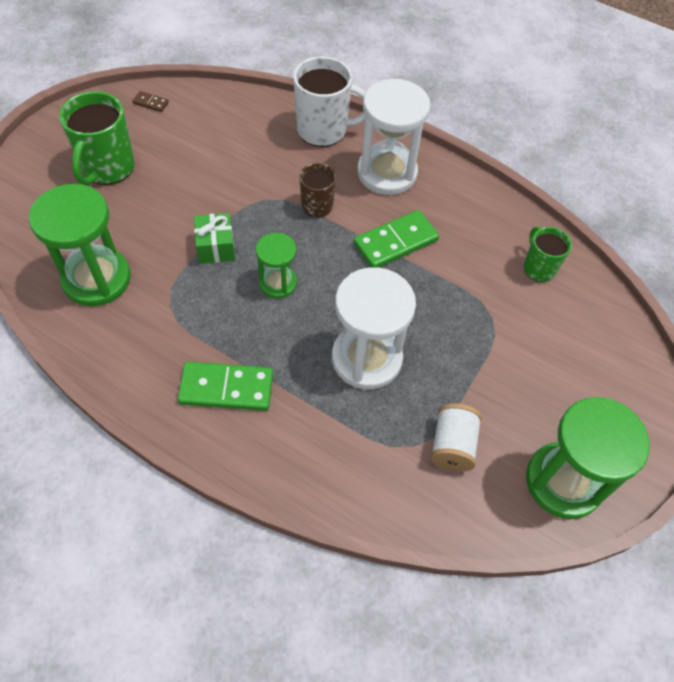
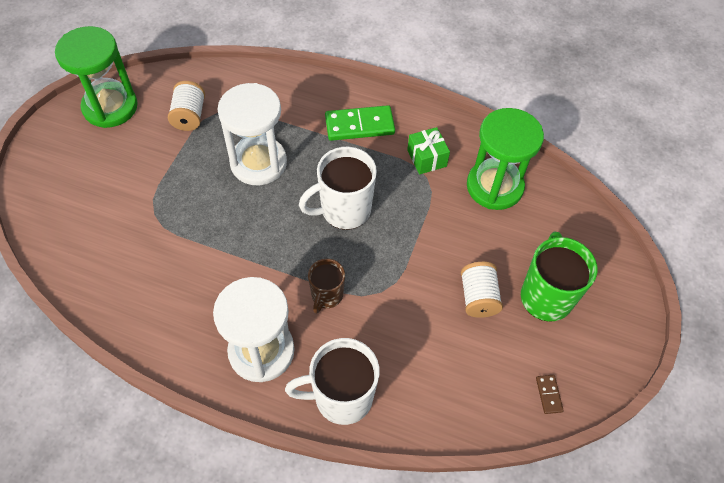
camera: 170 degrees right, 0 degrees up
(151, 103) = (548, 394): brown domino -> brown domino turned 75 degrees clockwise
(172, 178) = (478, 297): none -> white spool
(216, 247) = (408, 233): green gift -> green gift (426, 158)
(278, 283) = (344, 210): green hourglass -> white mug
(395, 242) = (244, 269): green domino -> none
(538, 268) = (105, 268): green mug -> none

